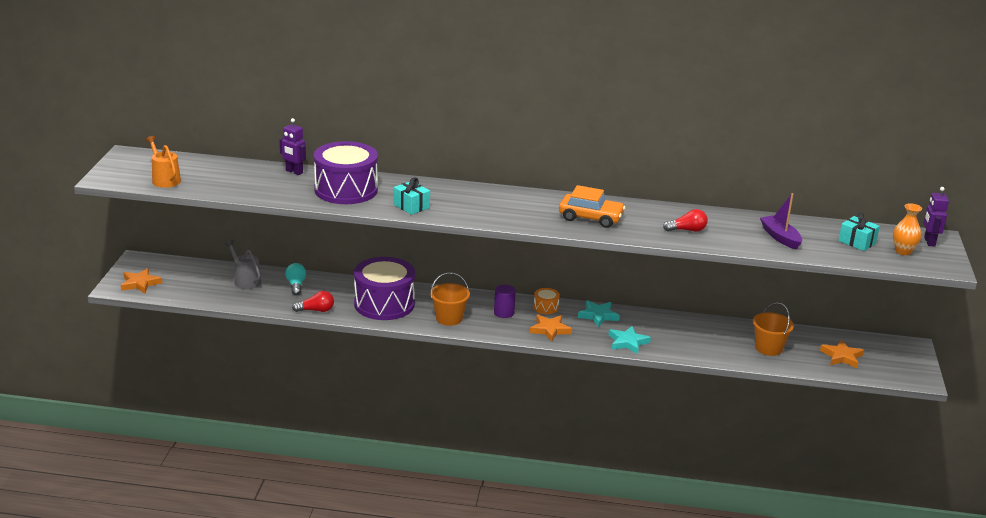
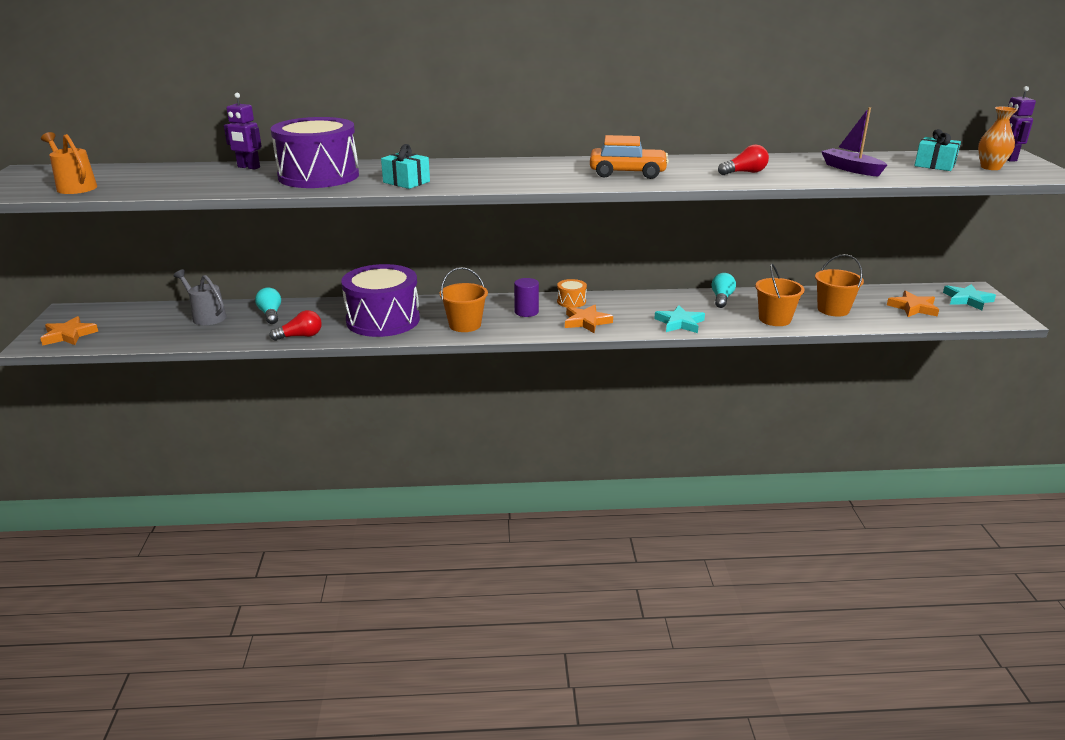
camera: 10 degrees left, 0 degrees up
(598, 315) = (633, 302): turquoise star -> turquoise star (967, 300)
(677, 323) = (721, 298): none -> turquoise light bulb
(711, 350) = (774, 319): none -> orange bucket

